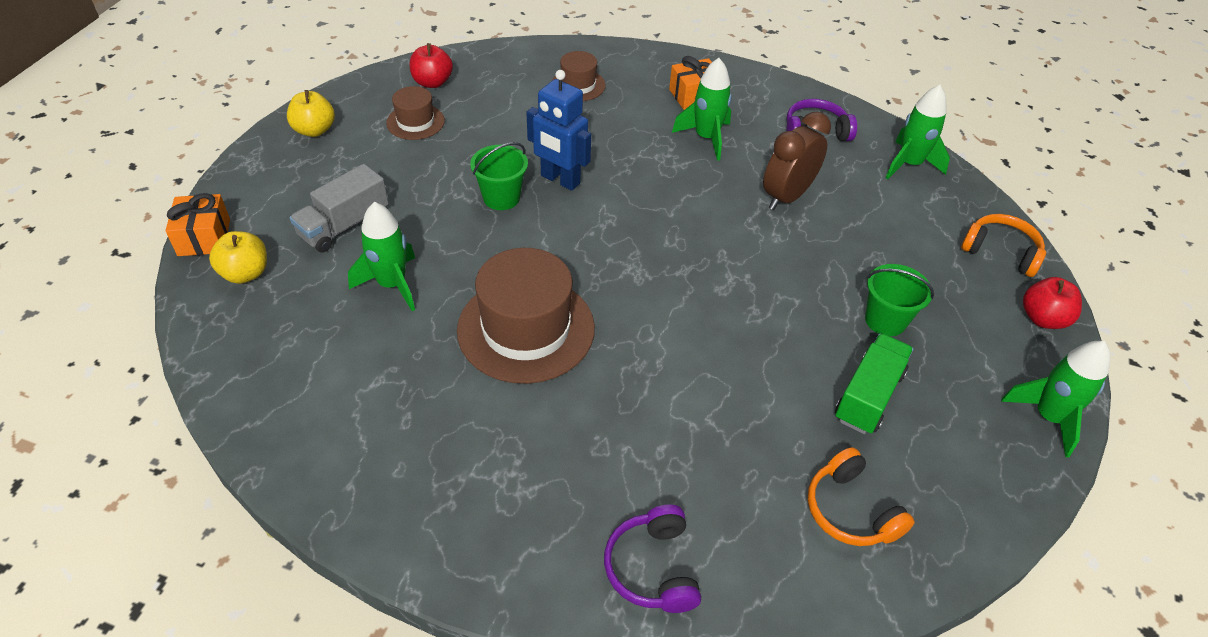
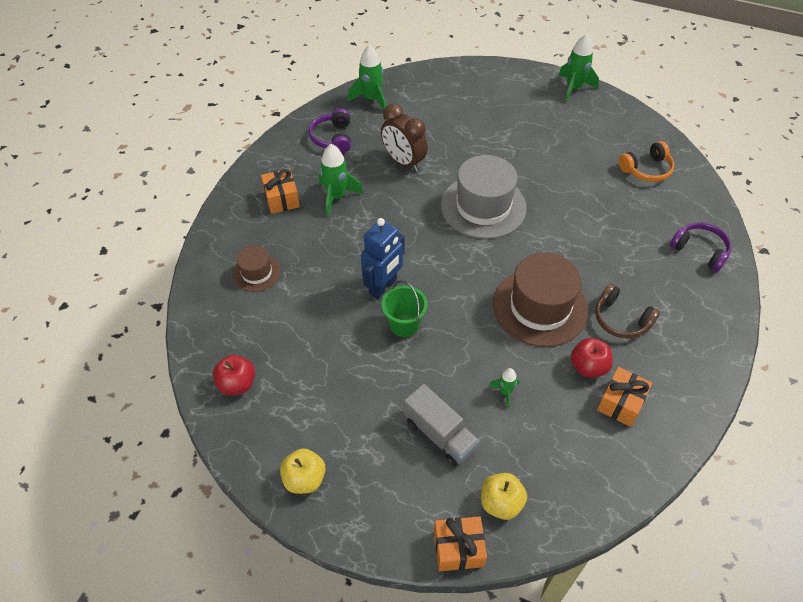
camera: 85 degrees left, 5 degrees up
(355, 405) = (620, 403): none -> orange gift
(392, 284) = (505, 392): green rocket -> green rocket, size x0.53
(415, 122) = (299, 393): brown hat -> none
(500, 424) = (621, 319): none -> brown headphones
(652, 568) = (700, 250): purple headphones -> purple headphones turned 135 degrees counterclockwise
(713, 277) = (483, 206): none -> grey hat
(868, 396) = (571, 151): green truck -> none
(885, 320) = (513, 134): green bucket -> none
(1000, 252) = (453, 78): orange headphones -> none
(1043, 318) = (505, 74): red apple -> red apple (588, 367)

